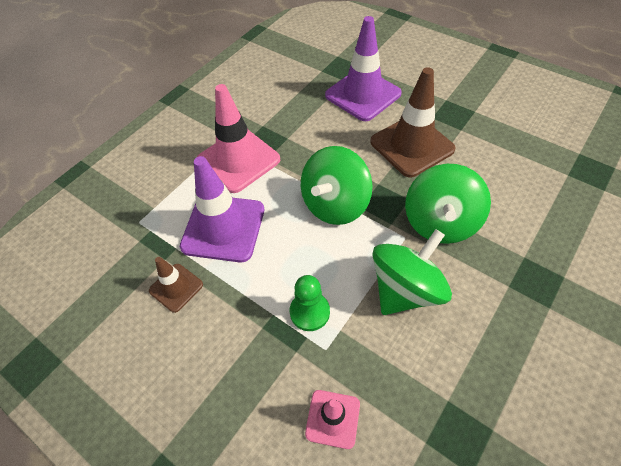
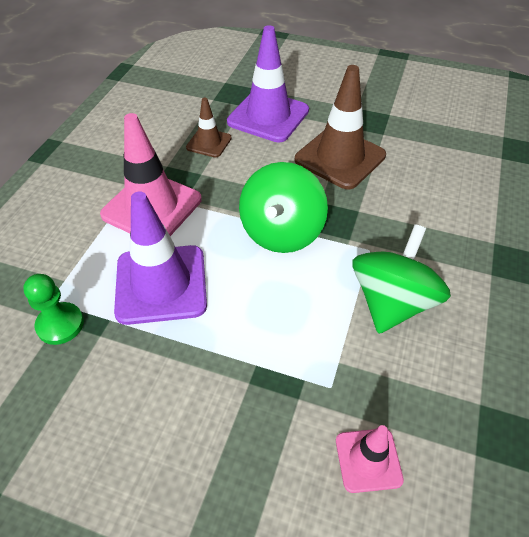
camera: 20 degrees left, 5 degrees down
(176, 287) = (126, 364): brown traffic cone -> brown traffic cone (209, 143)
(309, 312) = (297, 351): green pawn -> green pawn (60, 324)
(440, 222) = (399, 227): green spinning top -> none

